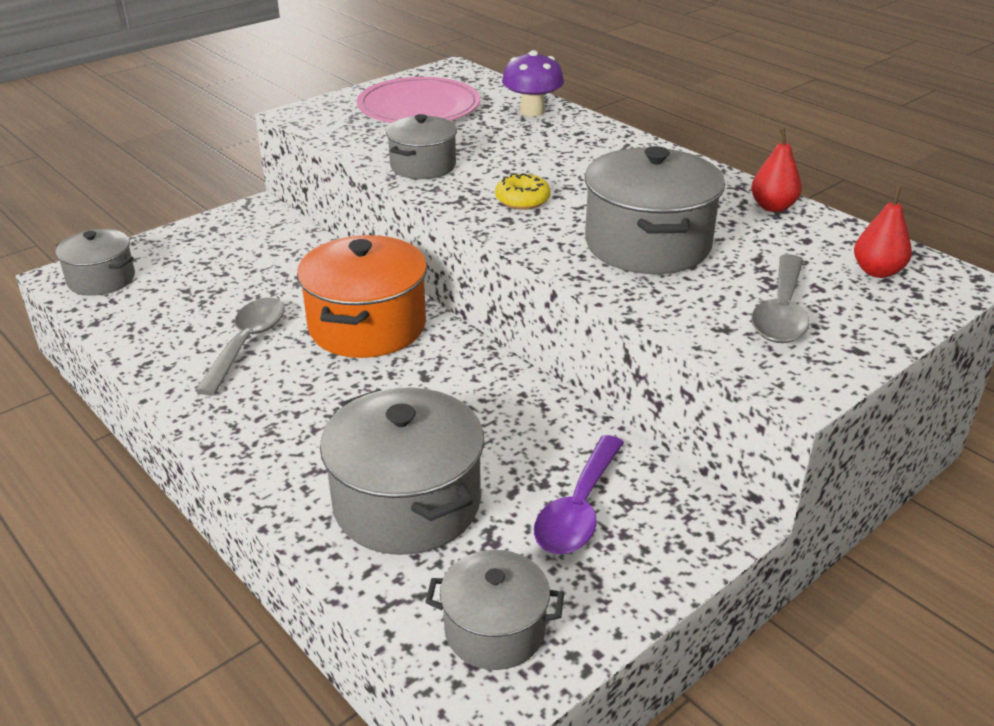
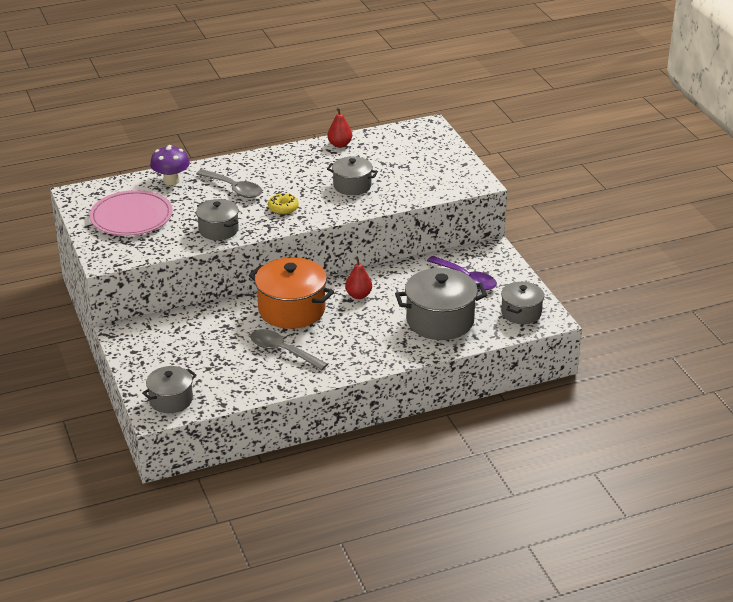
camera: 70 degrees left, 0 degrees up
(647, 244) = (352, 186): grey pot -> grey pot, size x0.60
(781, 312) = (428, 171): grey spoon -> grey spoon (234, 189)
(877, 271) = (412, 139): red pear -> red pear (358, 295)

